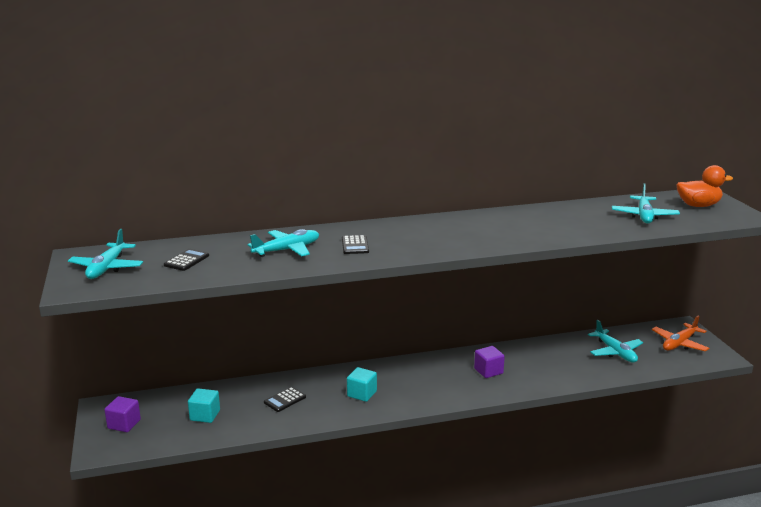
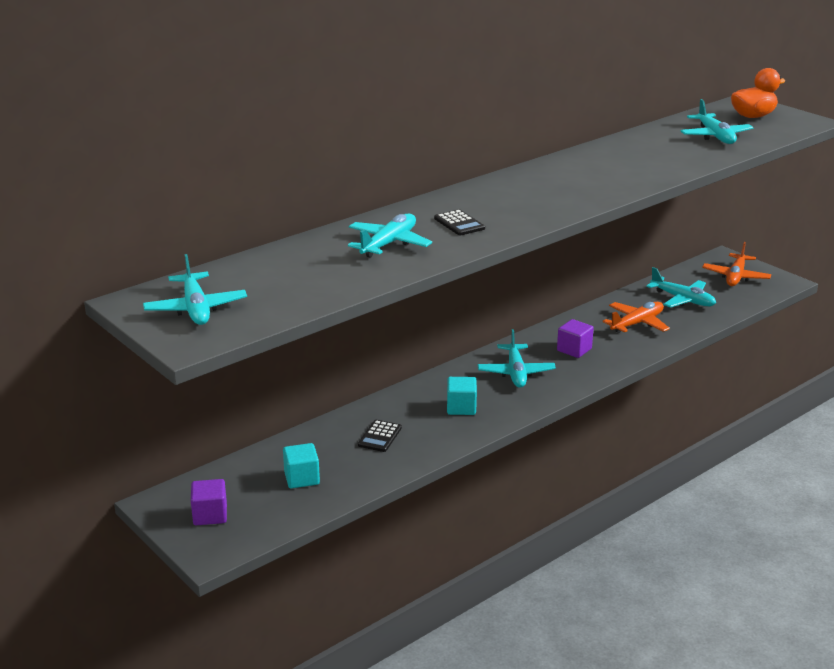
camera: 25 degrees left, 5 degrees up
(186, 260) = (285, 279): black calculator -> none
(427, 378) = (516, 373): none -> turquoise plane
(559, 362) = (637, 323): none -> orange plane

